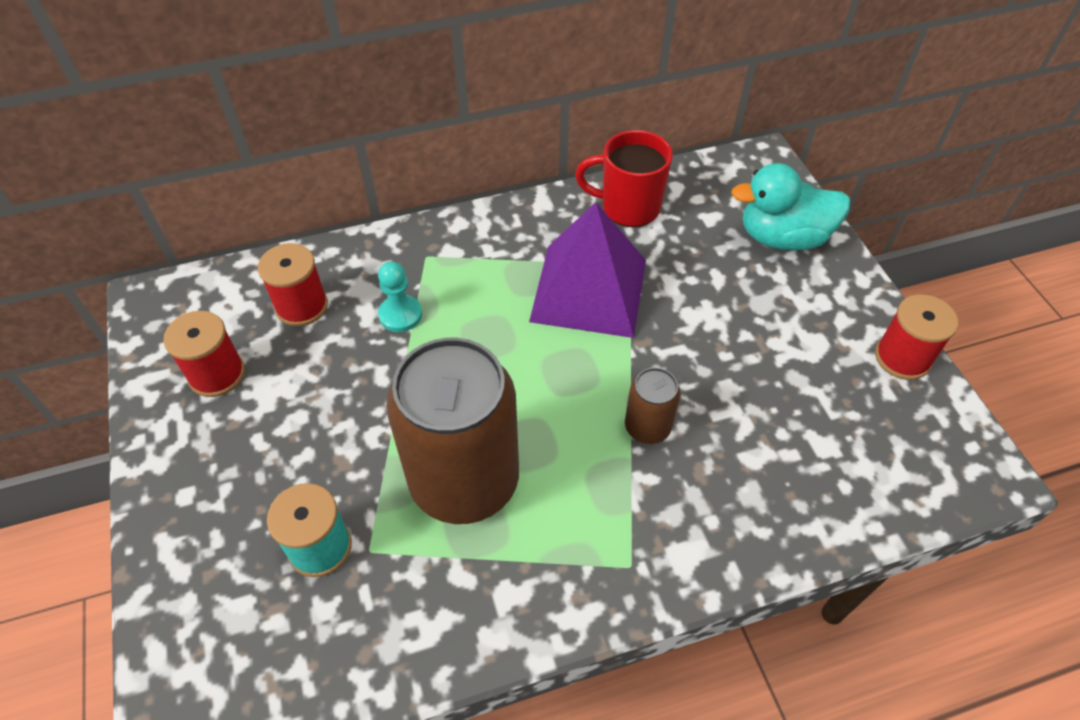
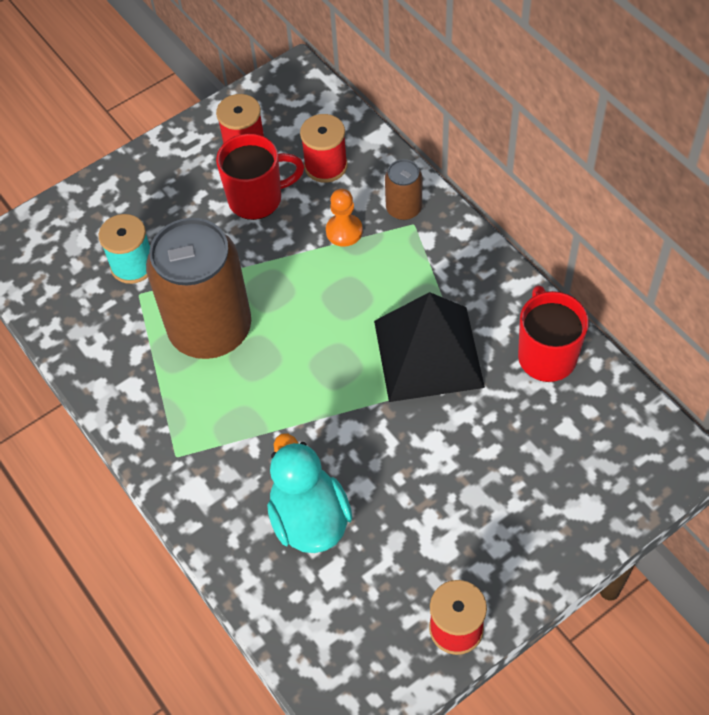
camera: 75 degrees right, 5 degrees up
(304, 382) = (257, 199): none -> red mug
(400, 315) = (344, 231): turquoise pawn -> orange pawn
(589, 290) = (428, 353): purple pyramid -> black pyramid
(647, 427) = (301, 436): brown can -> brown can (404, 208)
(782, 237) = (569, 497): turquoise duck -> turquoise duck (309, 518)

